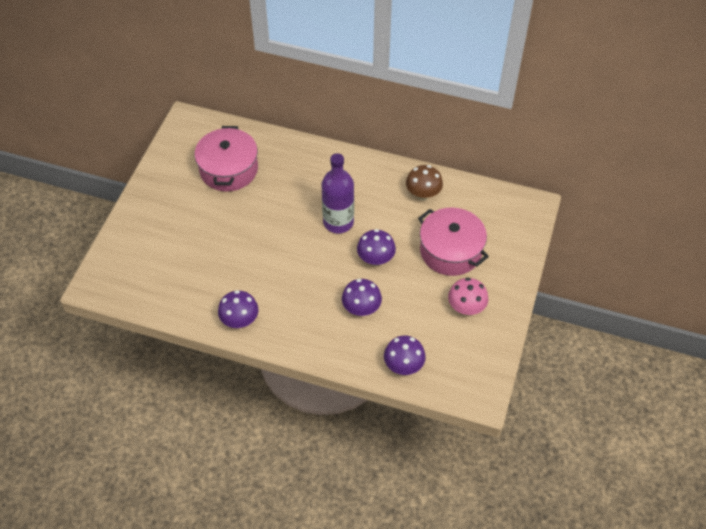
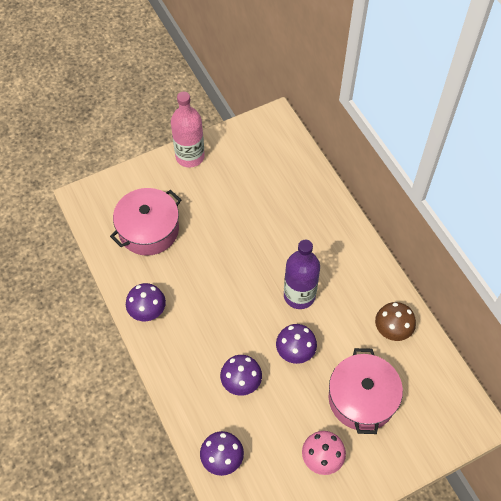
camera: 45 degrees right, 5 degrees up
(149, 193) = (190, 156): none -> pink bottle
(229, 169) = (264, 183): pink pot -> pink pot (148, 230)

